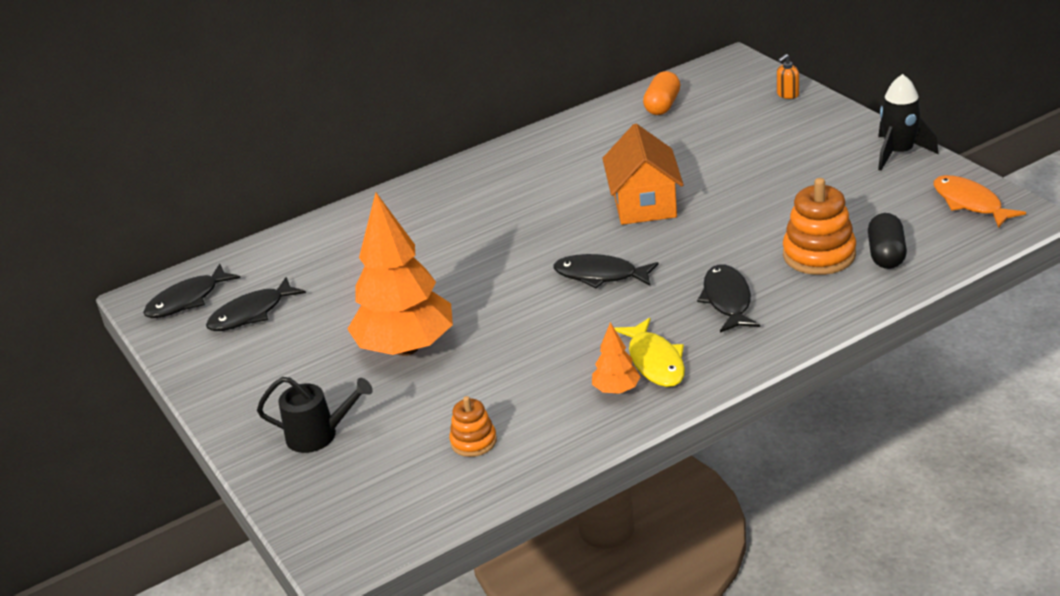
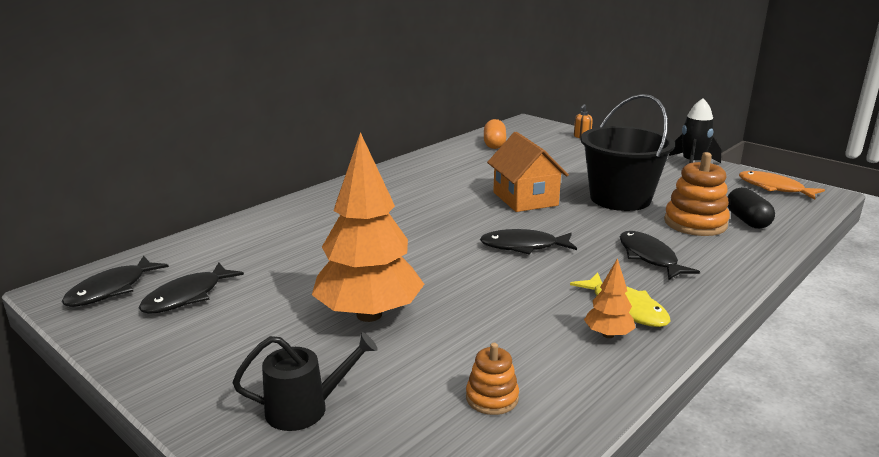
camera: 20 degrees left, 10 degrees down
(758, 210) = (620, 199): none -> black bucket

